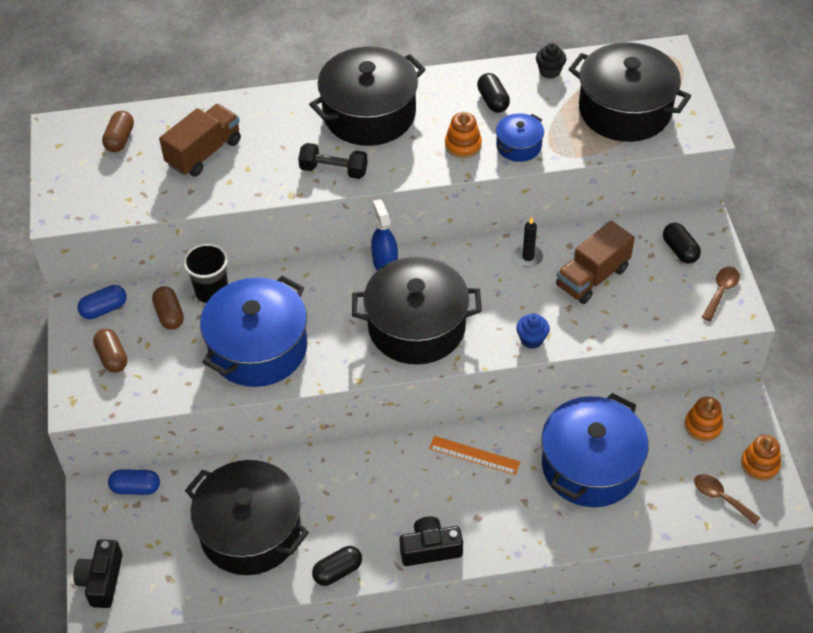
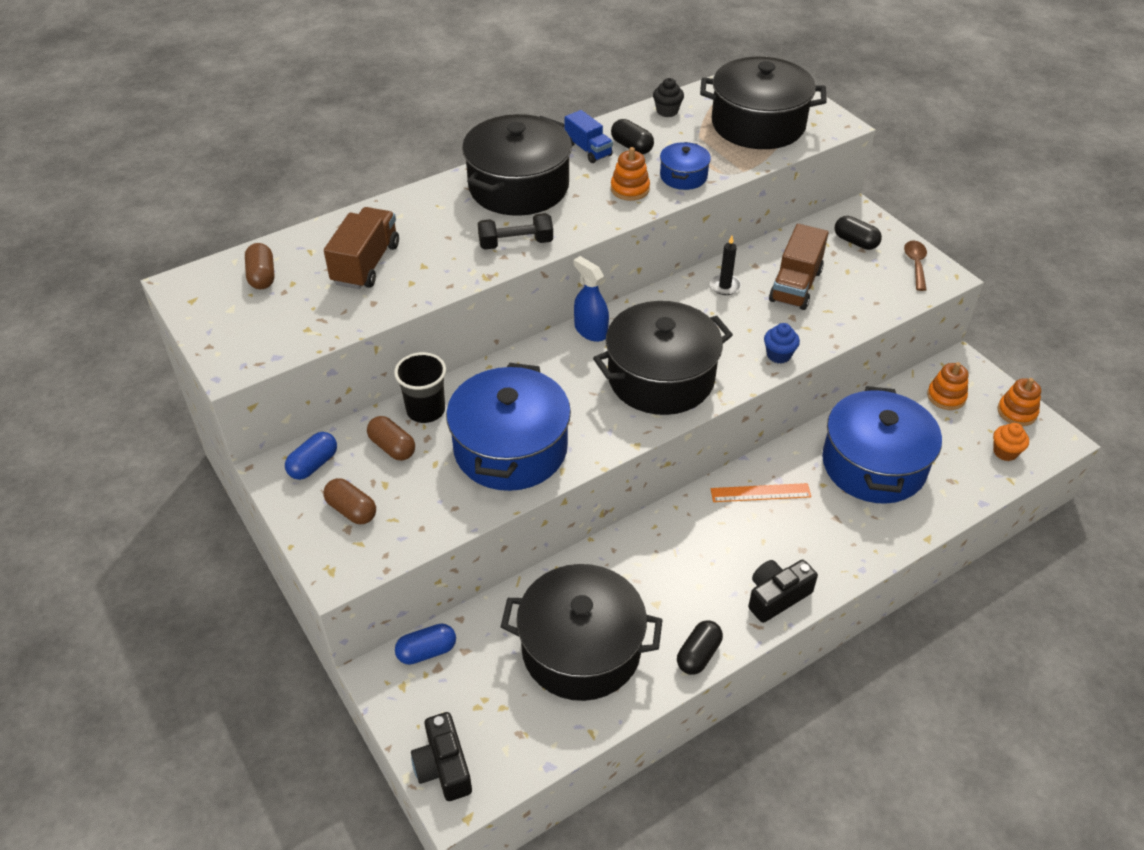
camera: 25 degrees left, 5 degrees down
(452, 93) = (588, 150): none -> blue truck
(720, 497) = (1005, 452): brown spoon -> orange cupcake

